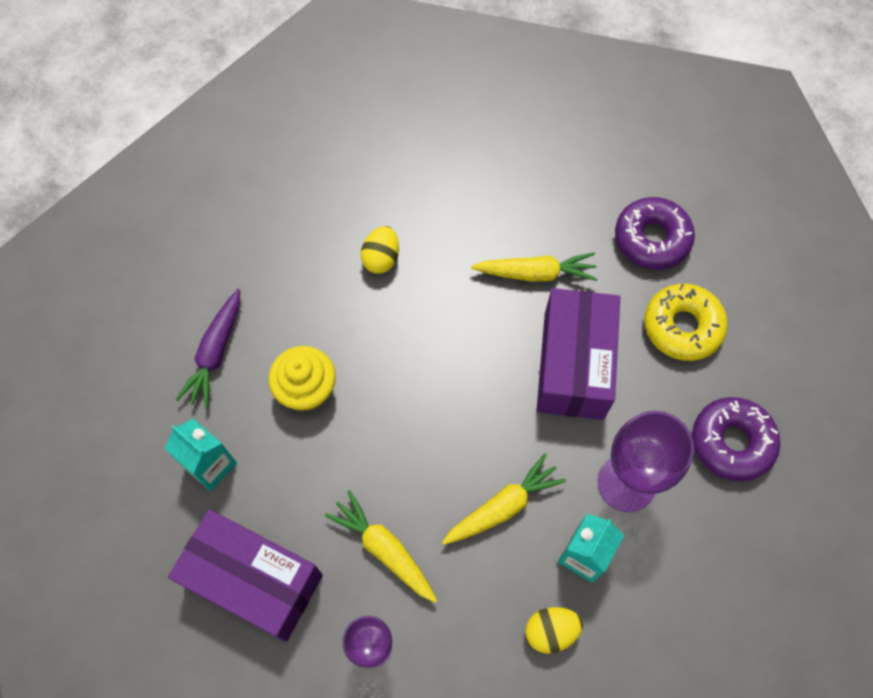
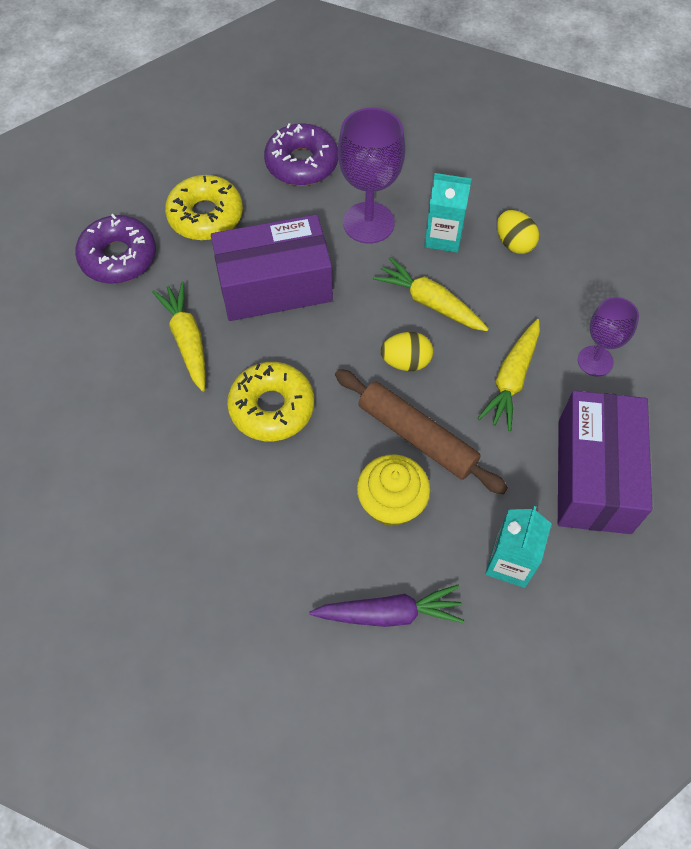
camera: 110 degrees left, 5 degrees down
(360, 435) = (417, 436): none -> brown rolling pin
(381, 258) = (216, 486): yellow egg -> yellow egg (406, 361)
(439, 322) = (272, 407): none -> yellow donut

